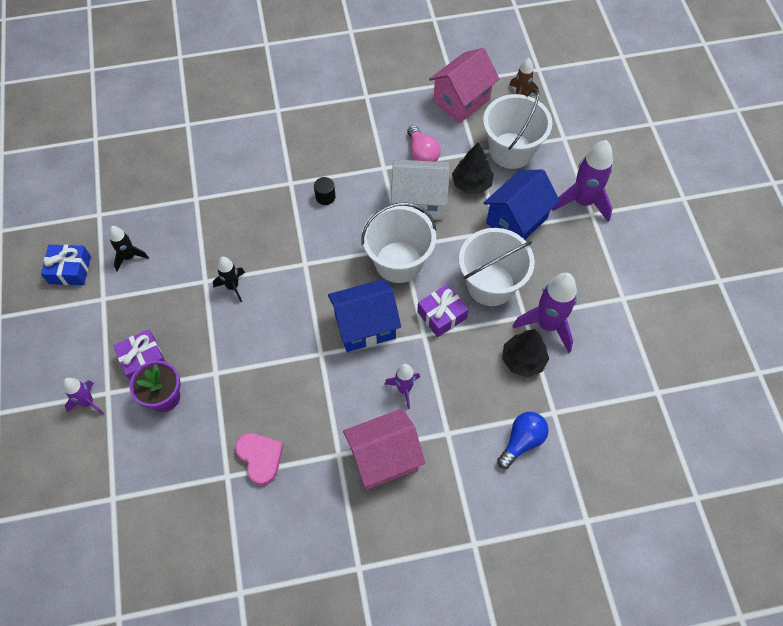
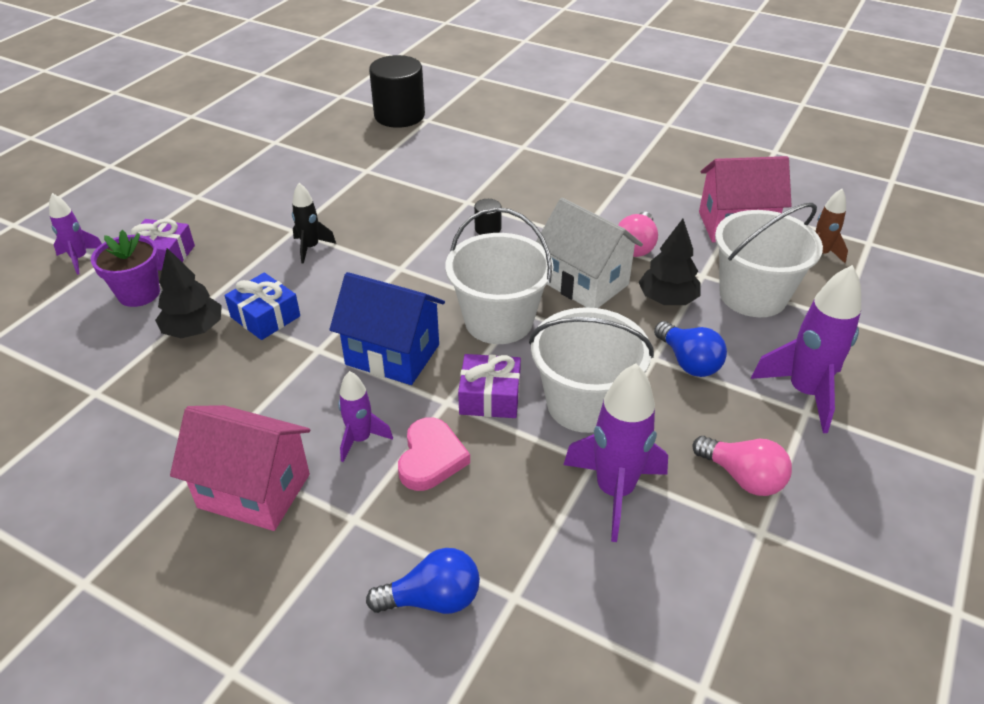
camera: 40 degrees right, 20 degrees down
(70, 270) = (201, 164): blue gift -> blue gift (265, 317)
(129, 257) = (257, 180): black rocket -> none
(162, 132) = (399, 115): none -> black cylinder
(260, 458) = (143, 399): pink heart -> pink heart (431, 458)
(516, 220) = (688, 362): blue house -> blue light bulb
(523, 360) = (538, 507): black tree -> black tree (193, 330)
(594, 274) = (742, 477): none -> pink light bulb

